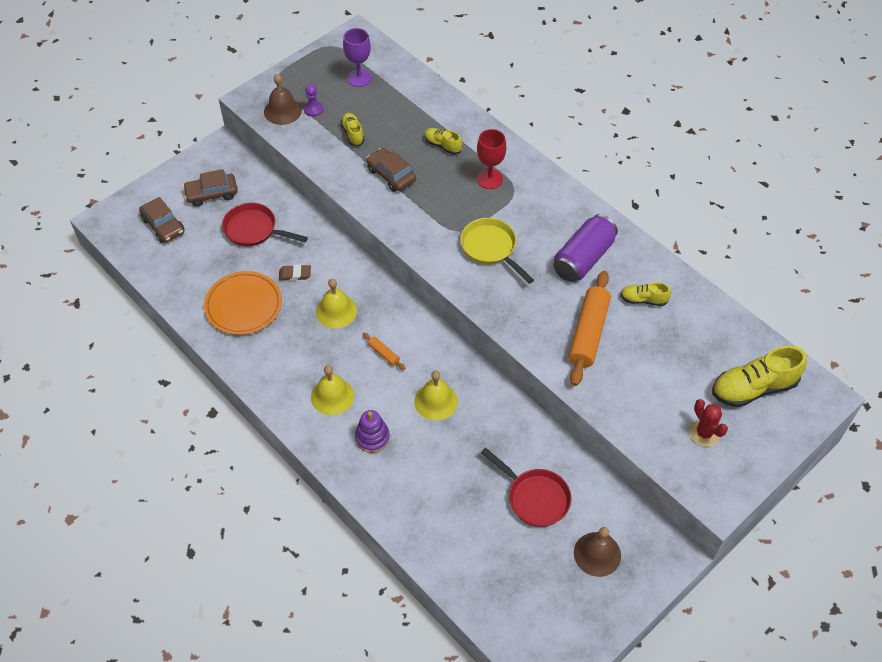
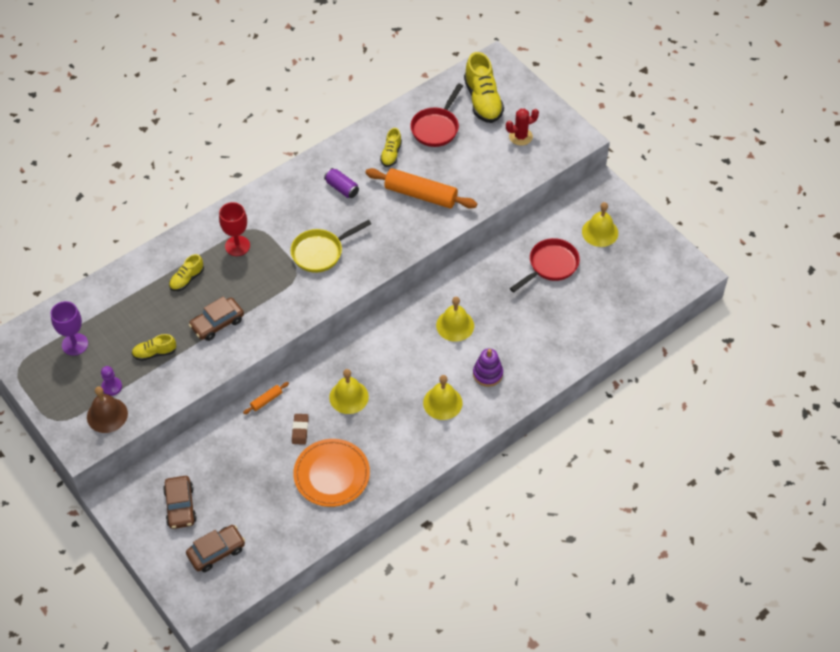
camera: 85 degrees left, 0 degrees up
(254, 230) = (237, 466): red pan -> red pan (436, 128)
(383, 354) = (401, 361): orange rolling pin -> orange rolling pin (266, 400)
(583, 258) = (342, 188): purple can -> purple can, size x0.55
(597, 554) = (600, 232): brown bell -> yellow bell

